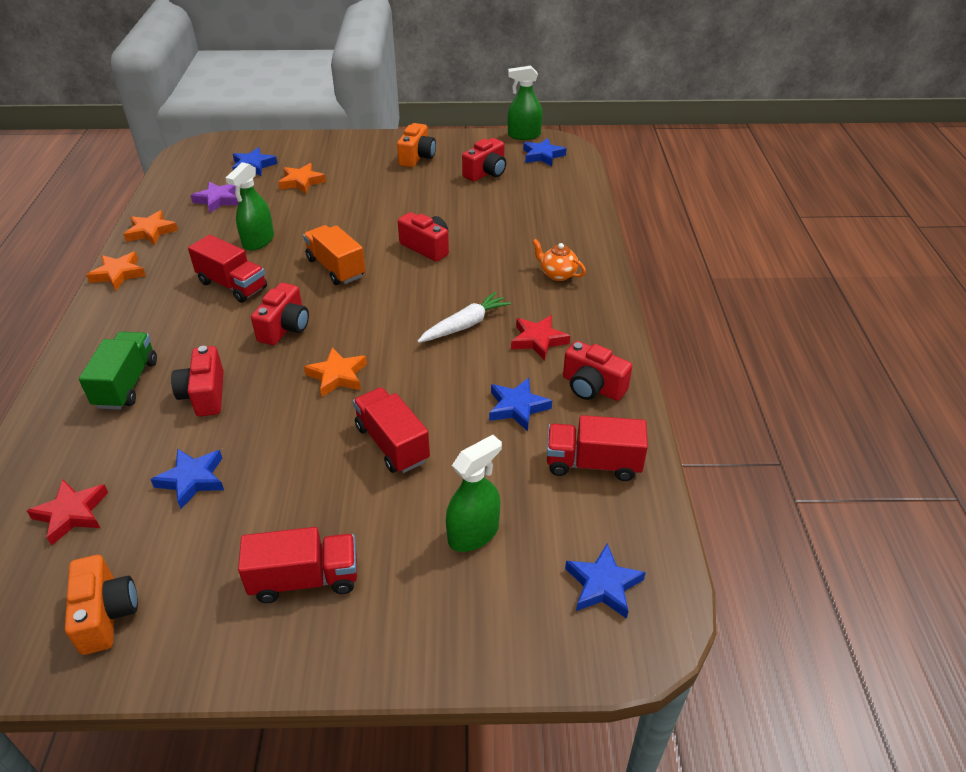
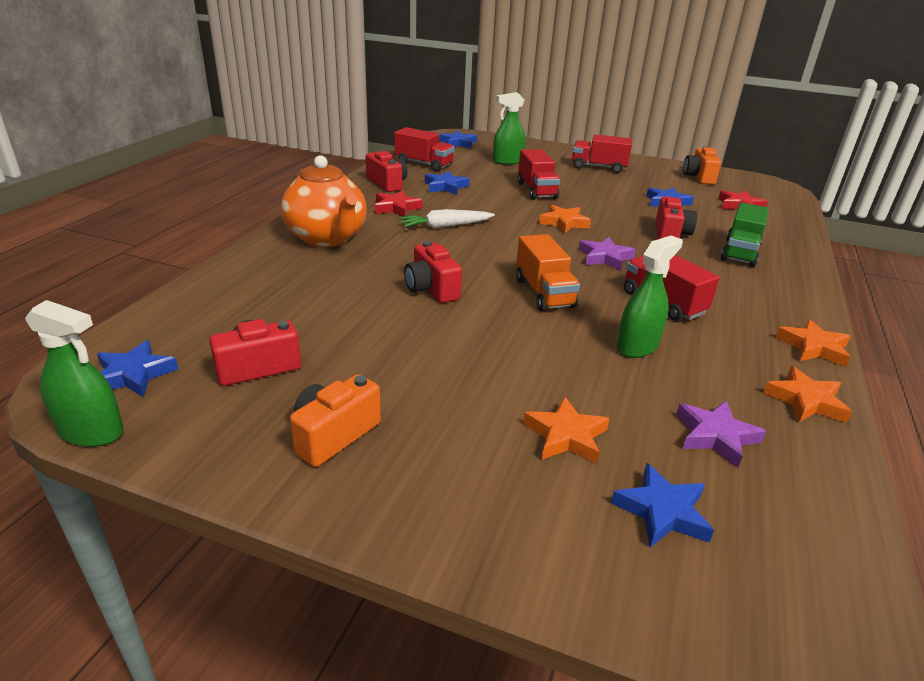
camera: 160 degrees left, 10 degrees down
(285, 328) = (605, 257): red camera -> purple star
(557, 274) = (327, 238): orange teapot -> orange teapot, size x2.17

